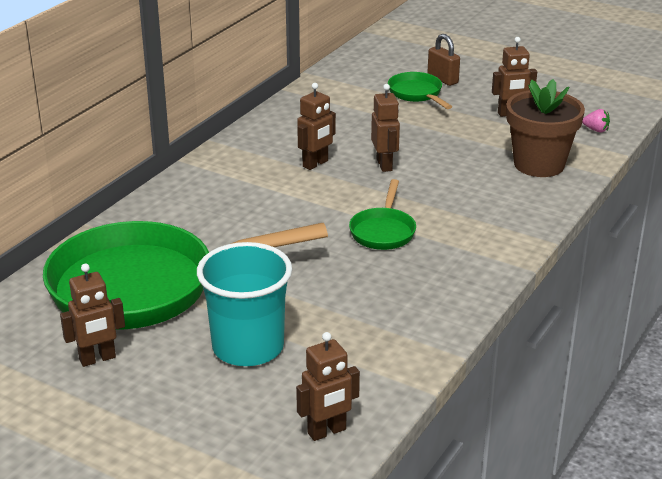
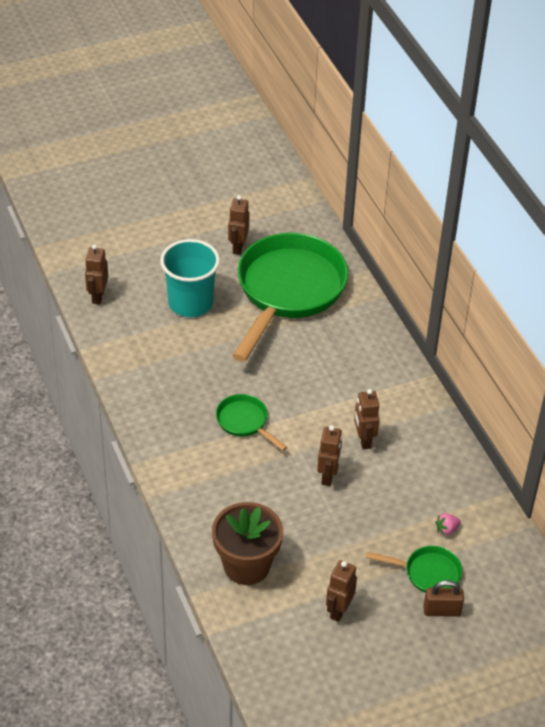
camera: 125 degrees right, 15 degrees up
(384, 165) = (328, 476): brown robot -> brown robot turned 105 degrees counterclockwise
(596, 130) = (262, 646): pink strawberry -> pink strawberry (446, 529)

